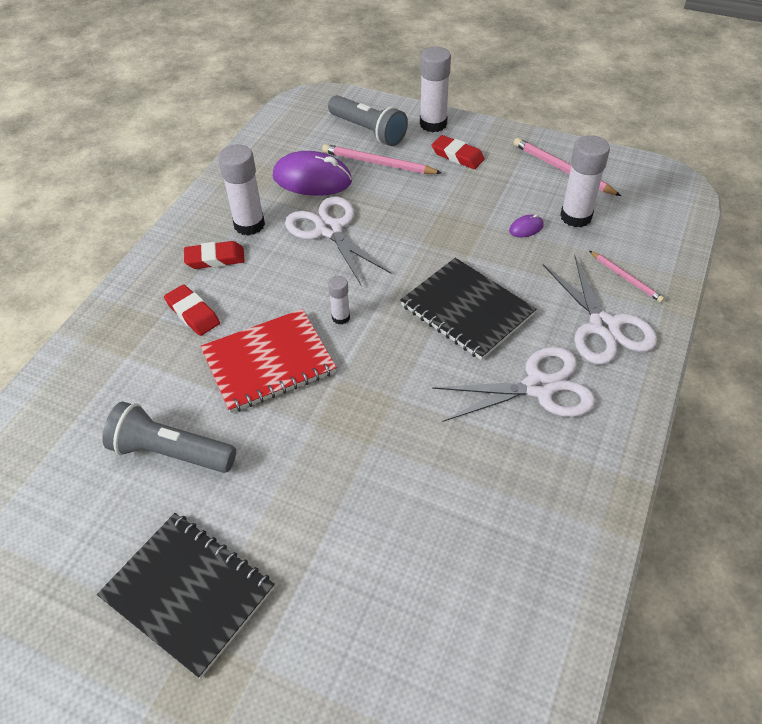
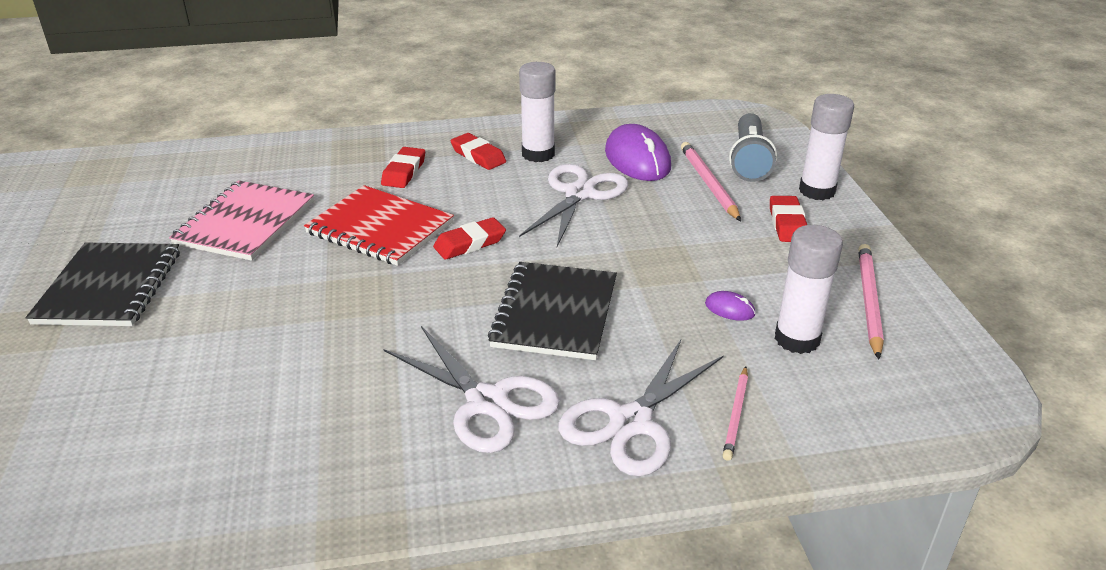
camera: 55 degrees right, 15 degrees down
(170, 452) = (245, 223): grey flashlight -> pink notebook
(341, 317) = (470, 243): white glue stick -> red eraser

